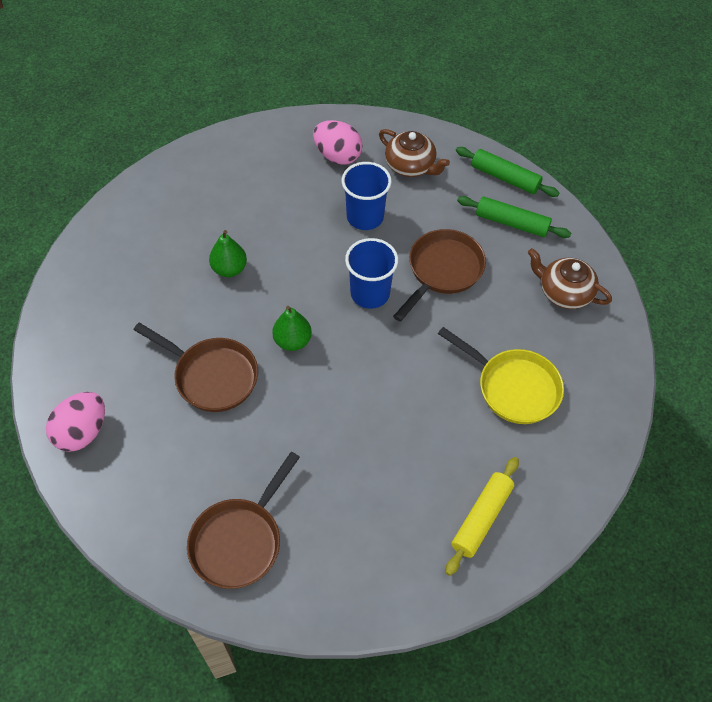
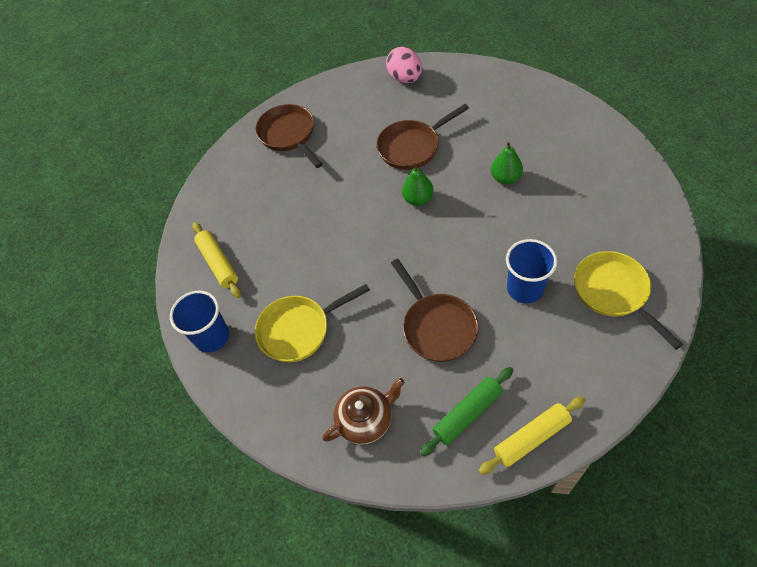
camera: 125 degrees right, 0 degrees up
(337, 156) = (614, 292): pink egg -> yellow pan
(370, 293) = (438, 263): blue cup -> blue cup (212, 337)
(411, 166) = (579, 352): brown teapot -> none
(505, 178) = (531, 438): green rolling pin -> yellow rolling pin

